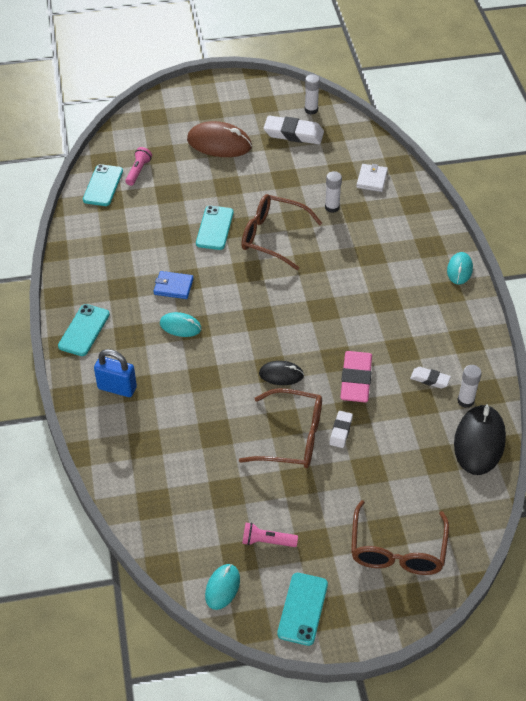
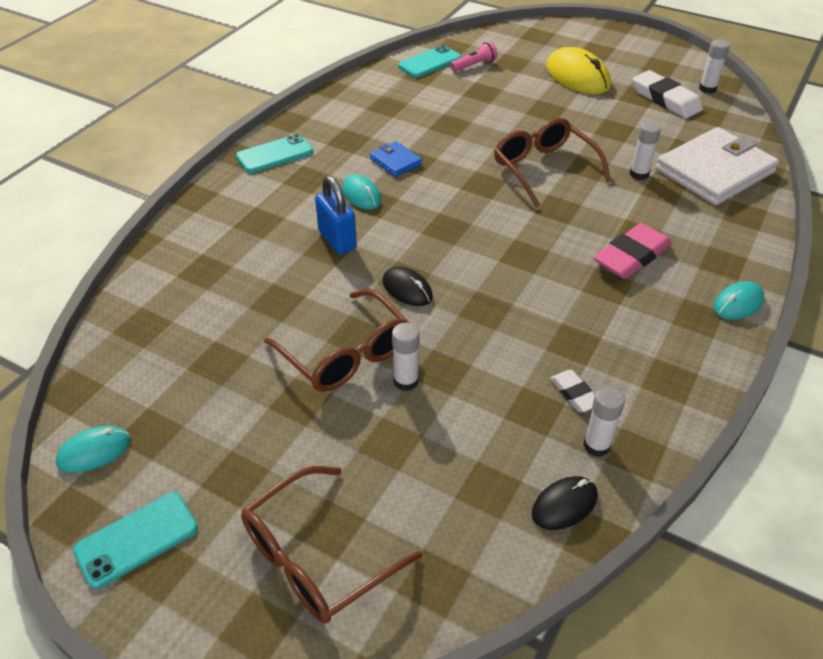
camera: 40 degrees right, 5 degrees down
(117, 388) = (242, 212): blue padlock -> blue padlock (337, 240)
(215, 228) = (493, 136): turquoise phone -> none
(219, 143) = (577, 76): brown mouse -> yellow mouse
(267, 541) = (194, 438): pink flashlight -> none
(341, 431) = (406, 381): white eraser -> white glue stick
(356, 380) = (483, 341): pink eraser -> pink eraser (631, 256)
(371, 179) = (714, 171): white wallet -> white wallet, size x2.19
(479, 442) = (564, 505): black mouse -> black mouse, size x0.57

